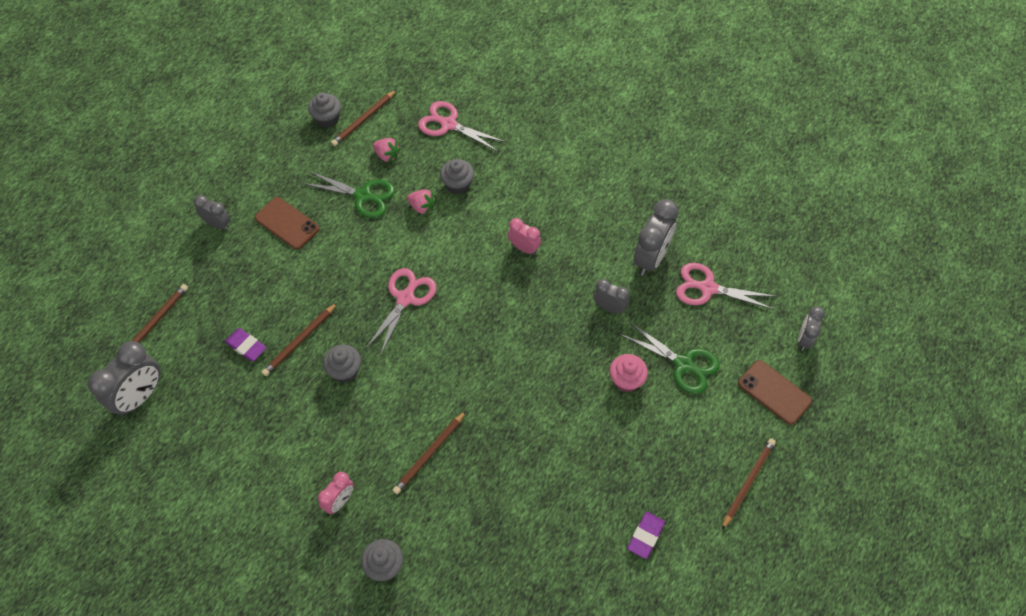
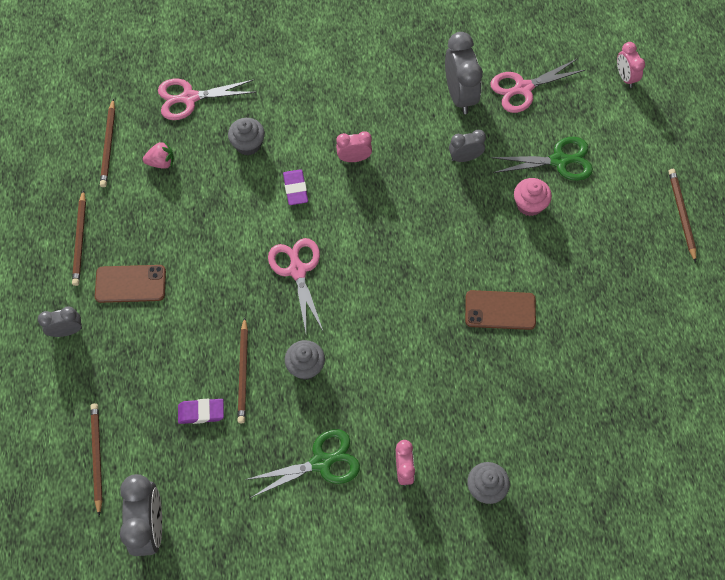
camera: 40 degrees left, 5 degrees up
(327, 118) = (73, 167): grey cupcake -> none
(363, 196) = (175, 211): green scissors -> green scissors (322, 462)
(422, 207) = (236, 185): pink strawberry -> none
(429, 454) = (437, 377): brown pencil -> brown pencil (80, 240)
(645, 536) = (649, 309): purple eraser -> purple eraser (295, 189)
(774, 392) = (640, 133): brown phone -> brown phone (500, 310)
(804, 339) = (625, 77): grey clock -> pink clock

